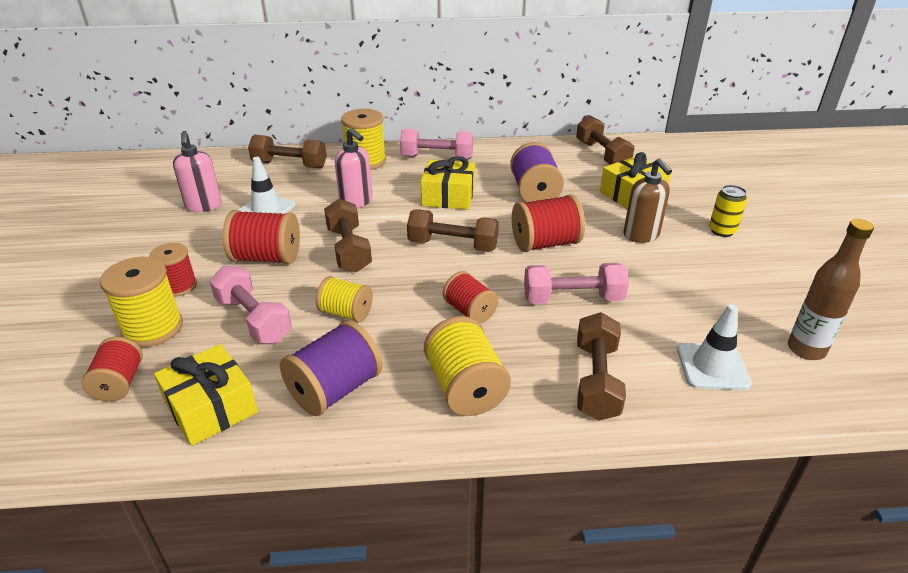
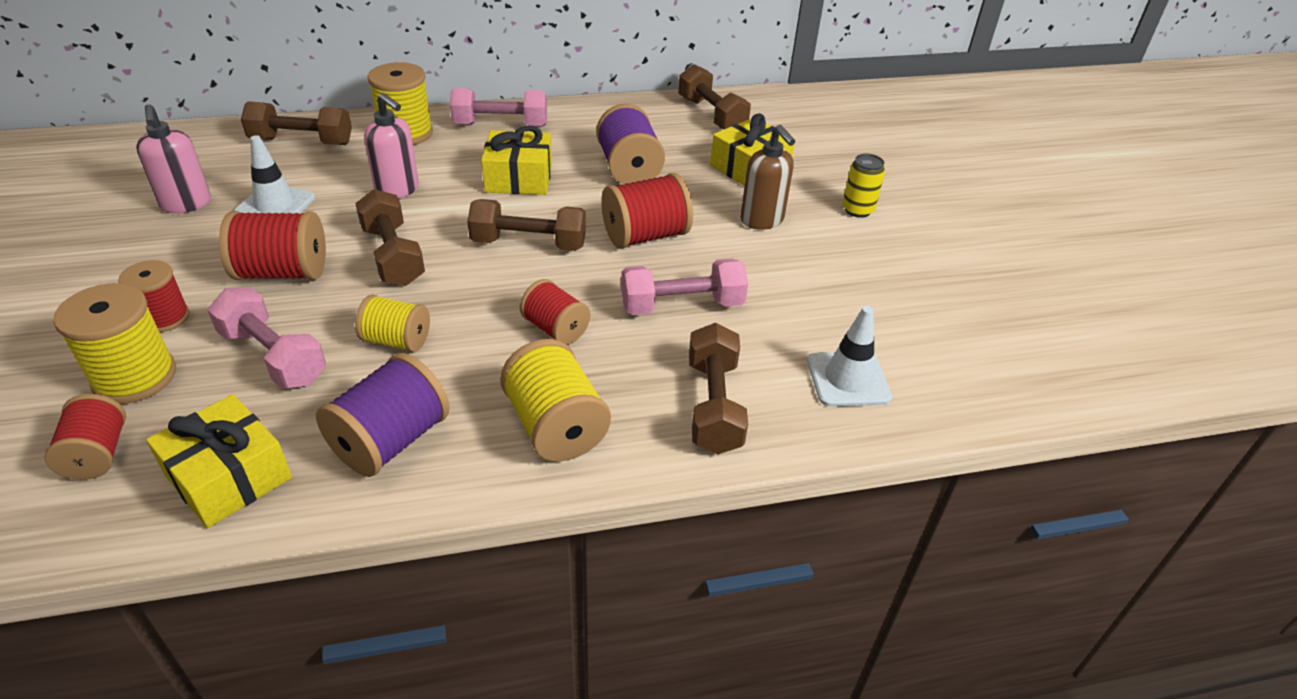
camera: 10 degrees left, 5 degrees up
(806, 349) = (952, 351): brown bottle -> none

